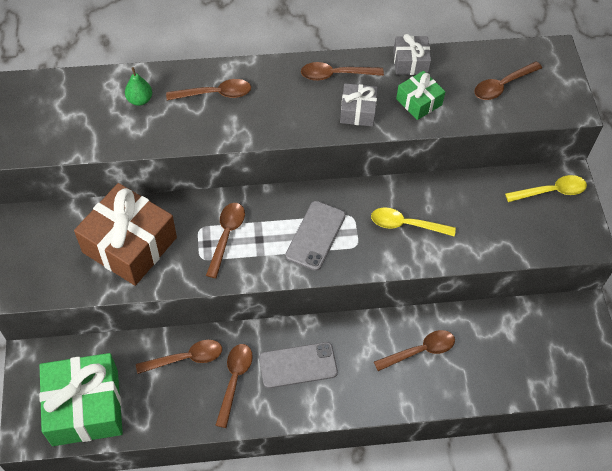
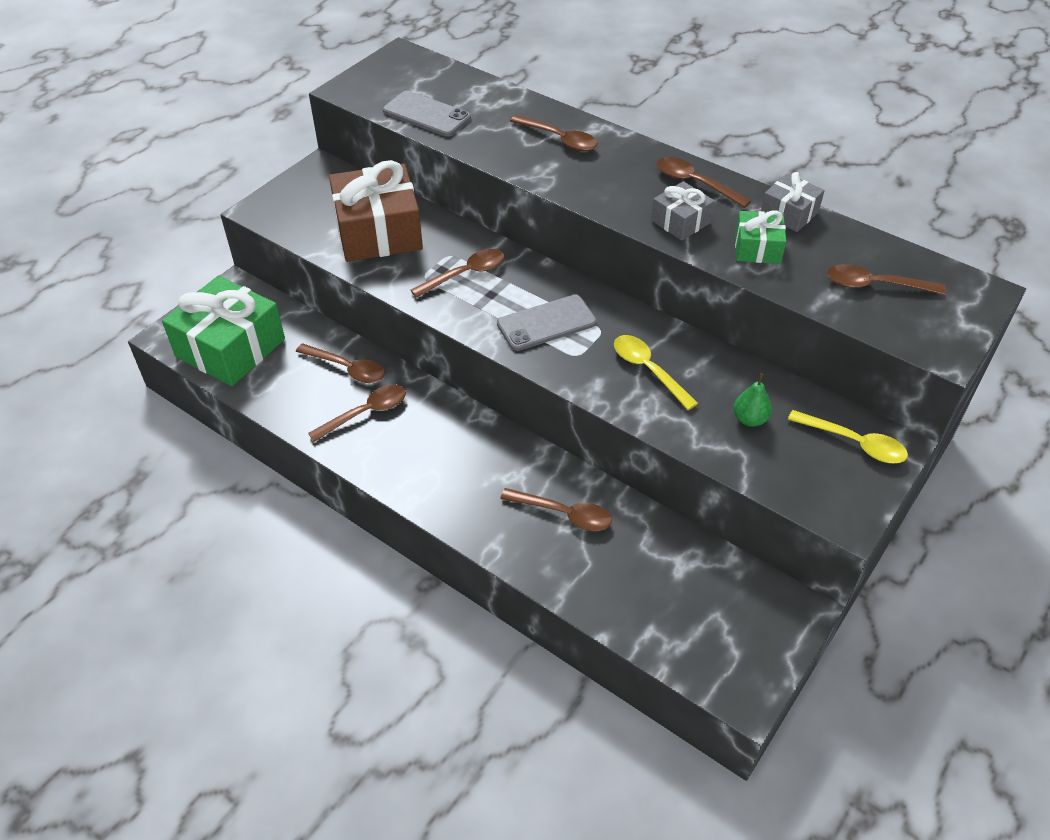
camera: 45 degrees right, 10 degrees down
(140, 100) = (488, 110): green pear -> green pear (750, 419)
(298, 365) = (433, 441): grey phone -> grey phone (426, 114)

